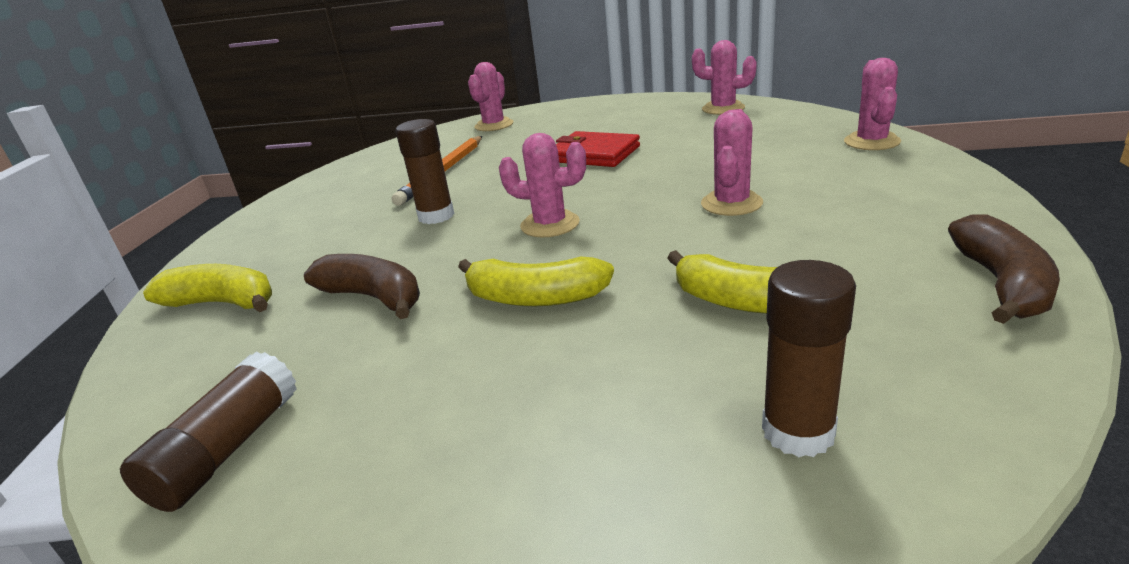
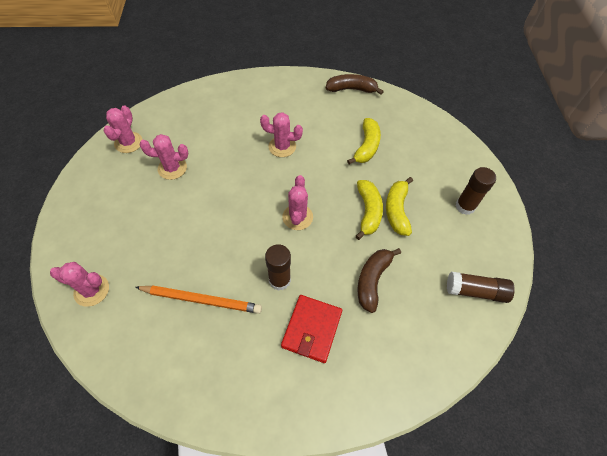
camera: 105 degrees left, 30 degrees up
(223, 303) = (384, 363): yellow banana -> yellow banana (397, 210)
(594, 154) = (194, 207): red wallet -> red wallet (311, 329)
(798, 432) = (428, 142): brown glue stick -> brown glue stick (465, 206)
(871, 142) = (217, 92): pink cactus -> pink cactus (172, 168)

